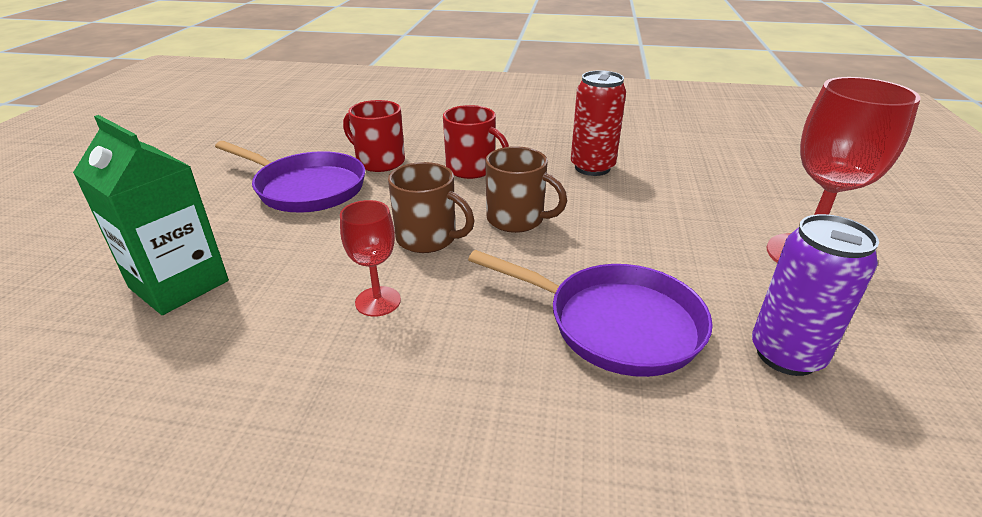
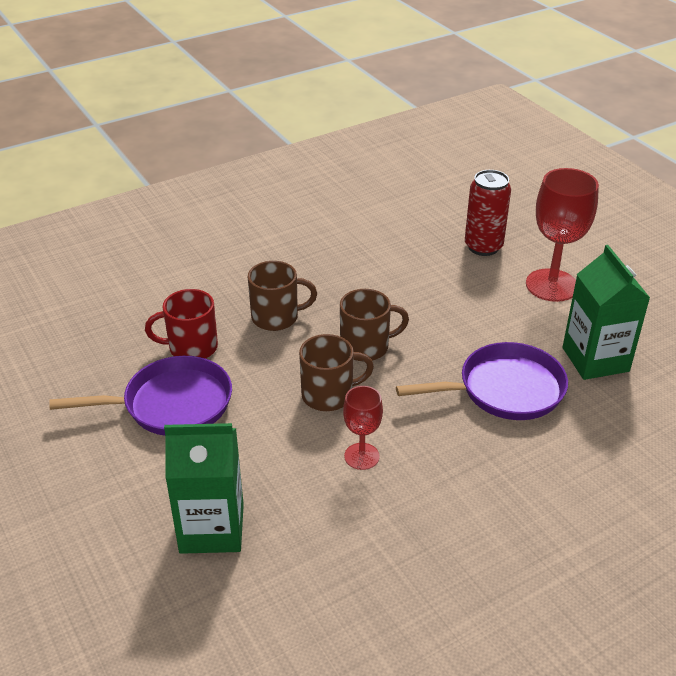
camera: 40 degrees left, 5 degrees up
(472, 169) = (276, 317): red mug -> brown mug
(592, 167) = (361, 272): red can -> red can (483, 247)
(786, 354) = (595, 359): purple can -> green carton

